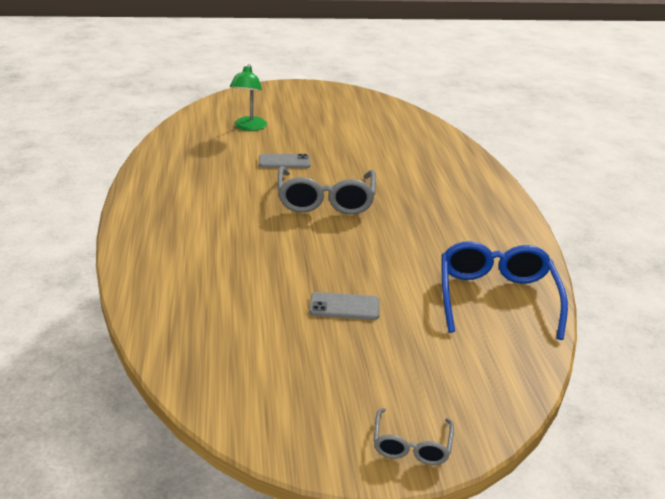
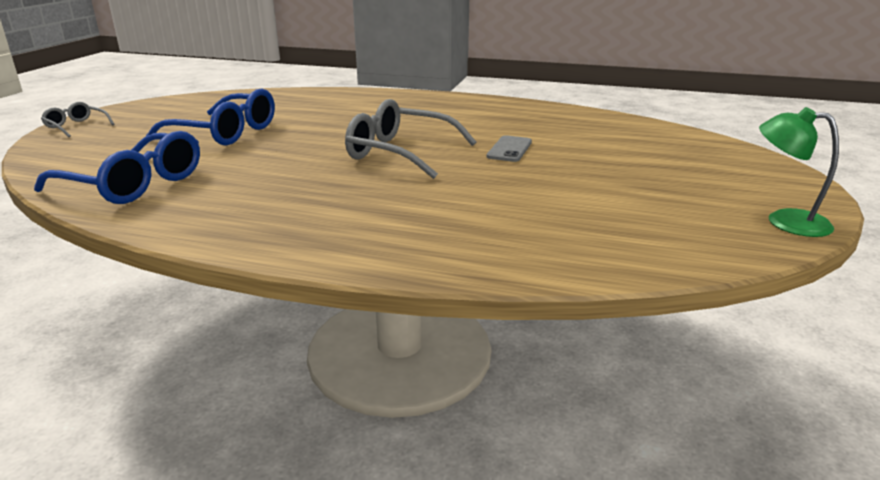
camera: 115 degrees right, 5 degrees down
(249, 127) = (621, 146): green lamp -> green lamp (785, 221)
(344, 307) = (225, 133): grey phone -> blue glasses

